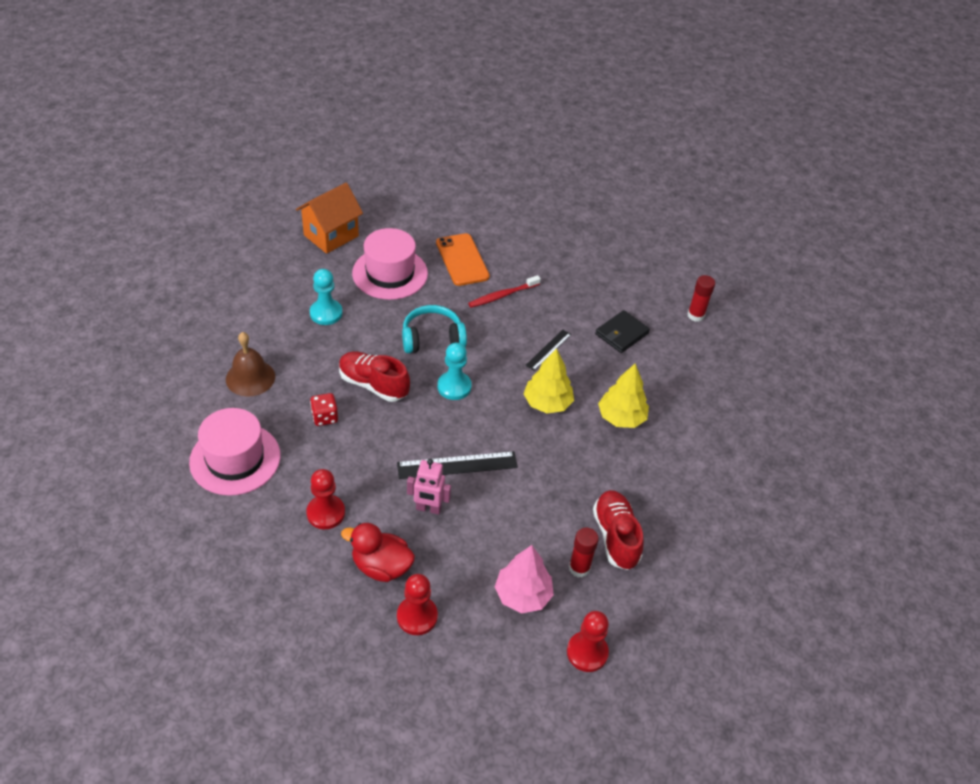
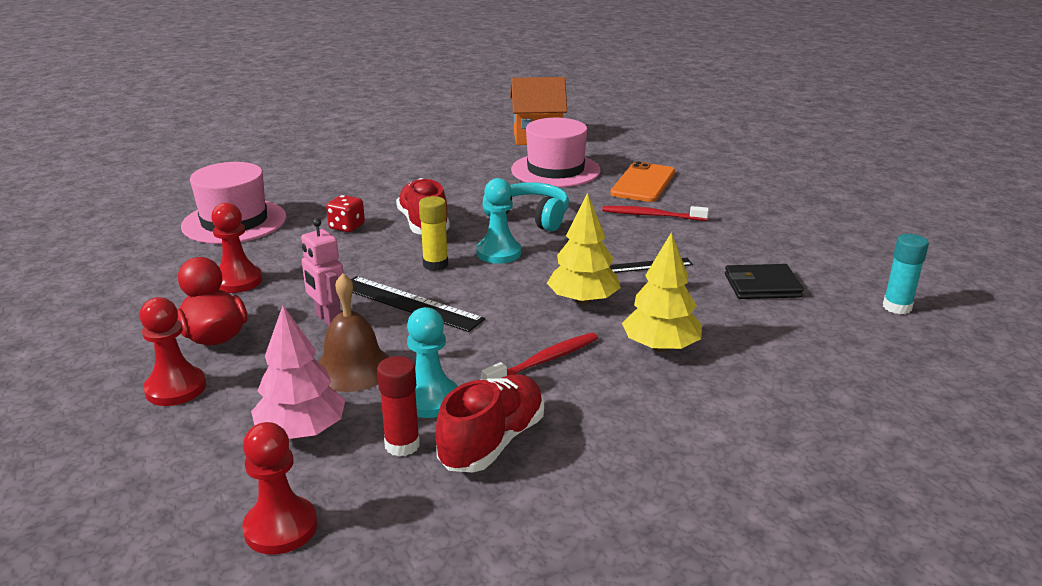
camera: 45 degrees right, 20 degrees down
(250, 377) = (331, 186): brown bell -> brown bell (353, 368)
(326, 313) = (457, 174): turquoise pawn -> turquoise pawn (430, 399)
(430, 421) = (435, 265): none -> yellow glue stick
(578, 465) = (544, 361): none -> red toothbrush
(695, 315) = (897, 307): red glue stick -> turquoise glue stick

